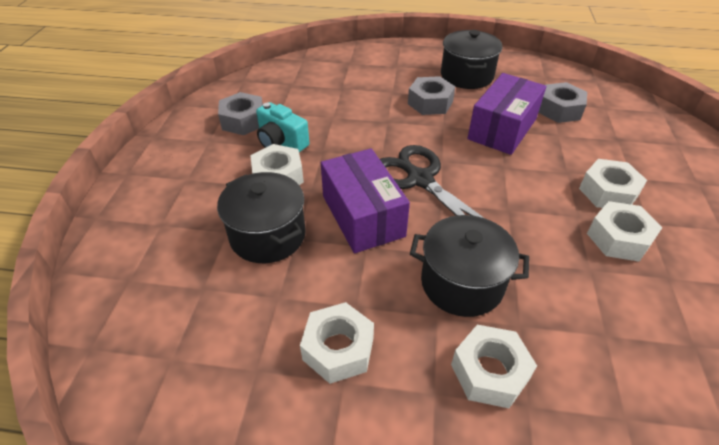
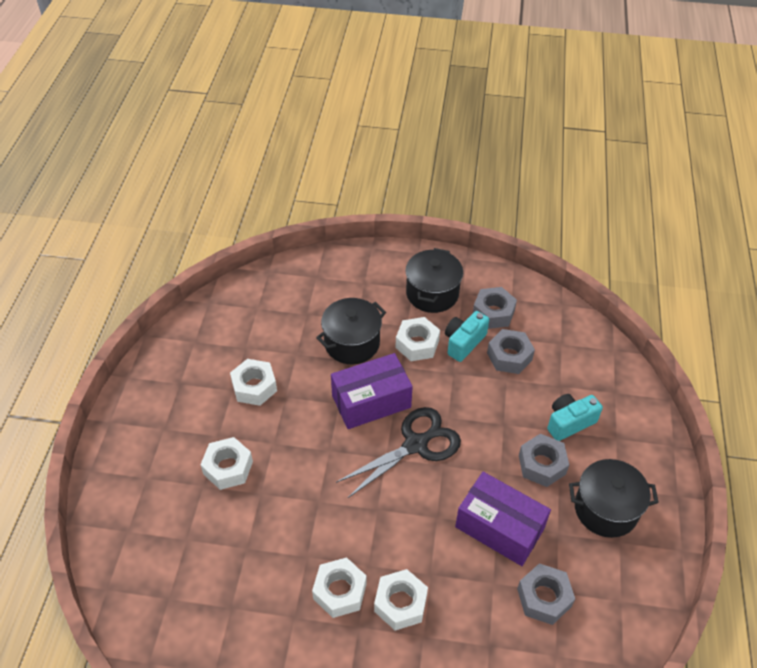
camera: 90 degrees right, 5 degrees up
(304, 114) = (509, 356): none -> grey nut
(383, 86) = (569, 422): none -> turquoise camera
(462, 283) = (300, 462): black pot -> black pot (432, 293)

